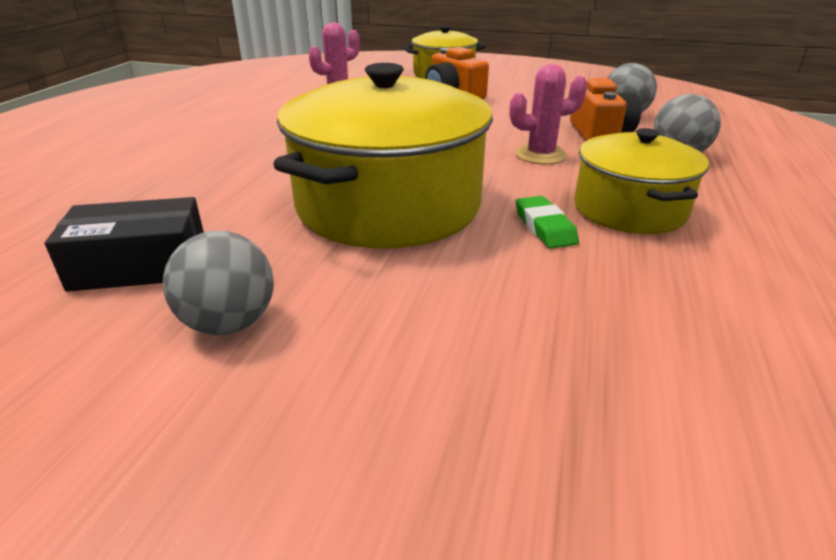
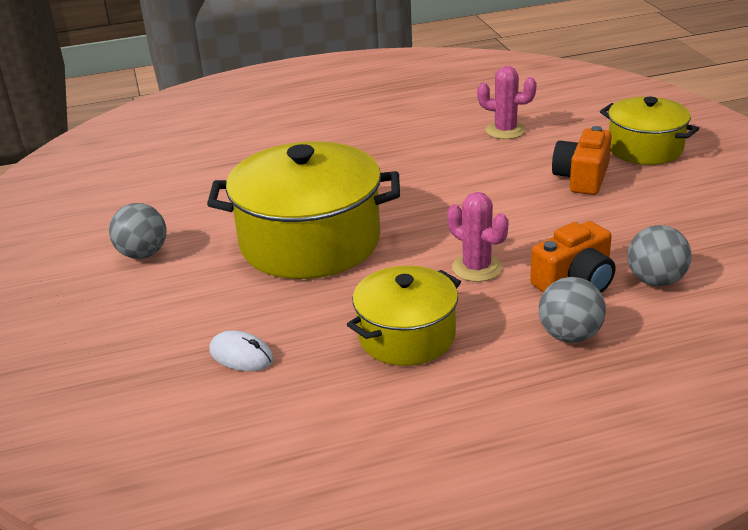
camera: 60 degrees right, 0 degrees up
(140, 265) = (171, 205): black box -> none
(544, 227) = (337, 309): green eraser -> none
(593, 311) = (241, 355): none -> white mouse

